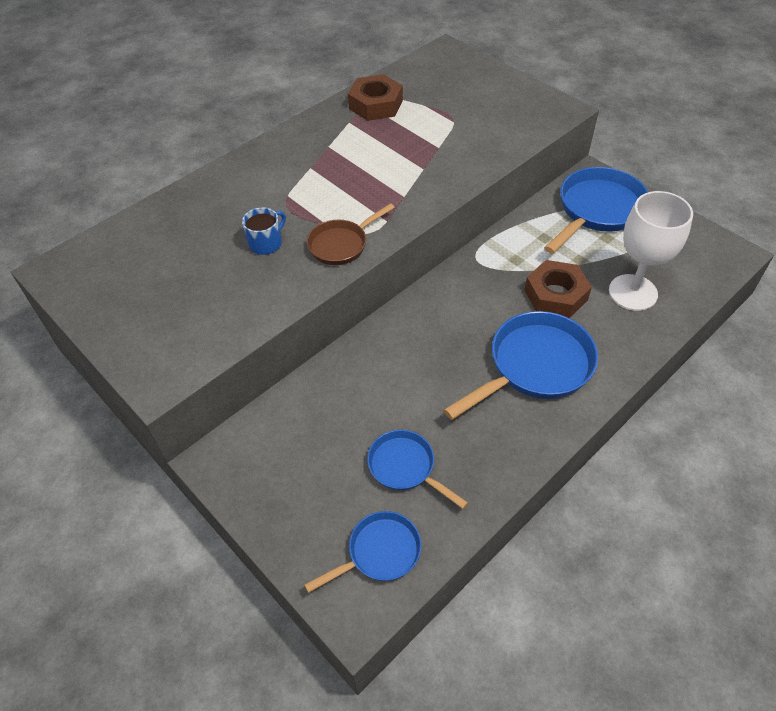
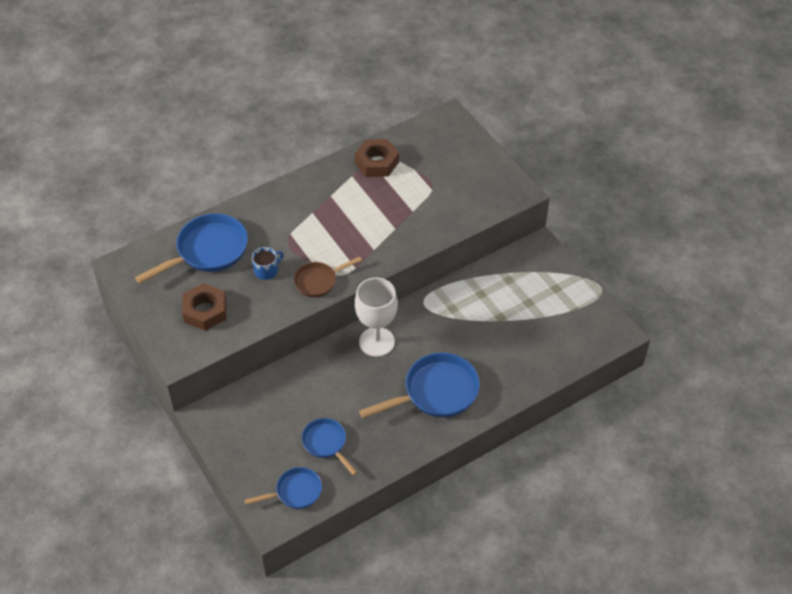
camera: 10 degrees right, 0 degrees up
(555, 295) = (471, 342): brown nut -> brown nut (205, 311)
(597, 210) = (531, 278): blue pan -> blue pan (208, 251)
(633, 292) = (528, 350): white goblet -> white goblet (377, 342)

